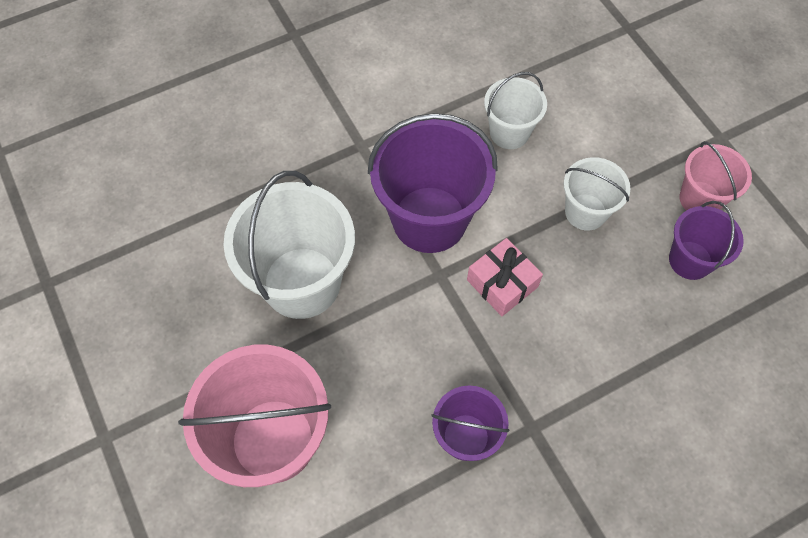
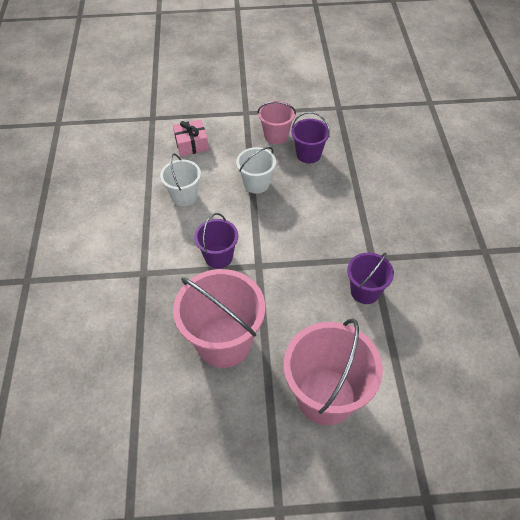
camera: 65 degrees left, 10 degrees down
(301, 282) = (224, 342): white bucket -> pink bucket
(429, 219) = (218, 257): purple bucket -> purple bucket, size x0.56
(502, 283) = (280, 238): pink gift -> pink gift (191, 144)

